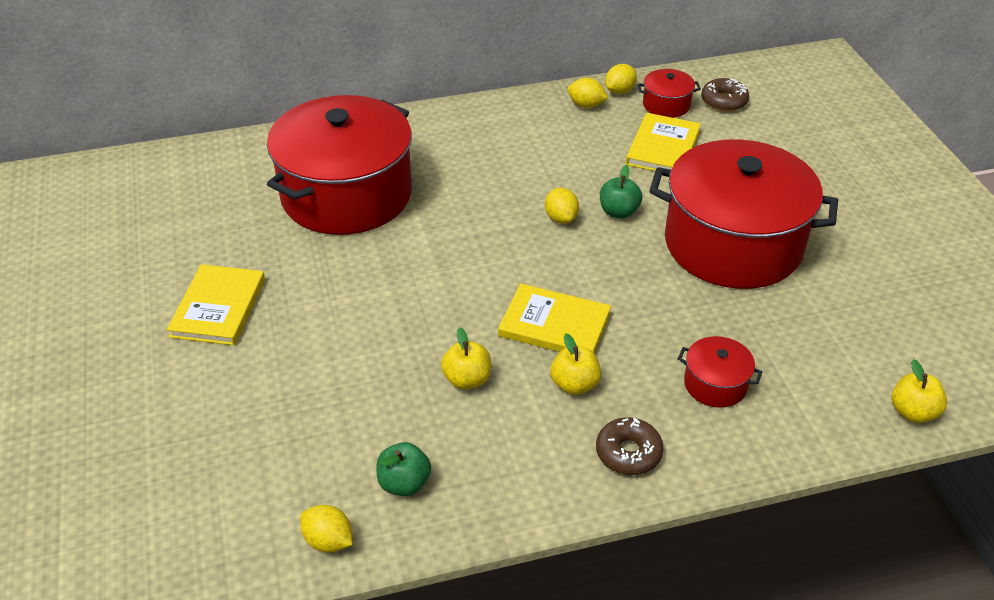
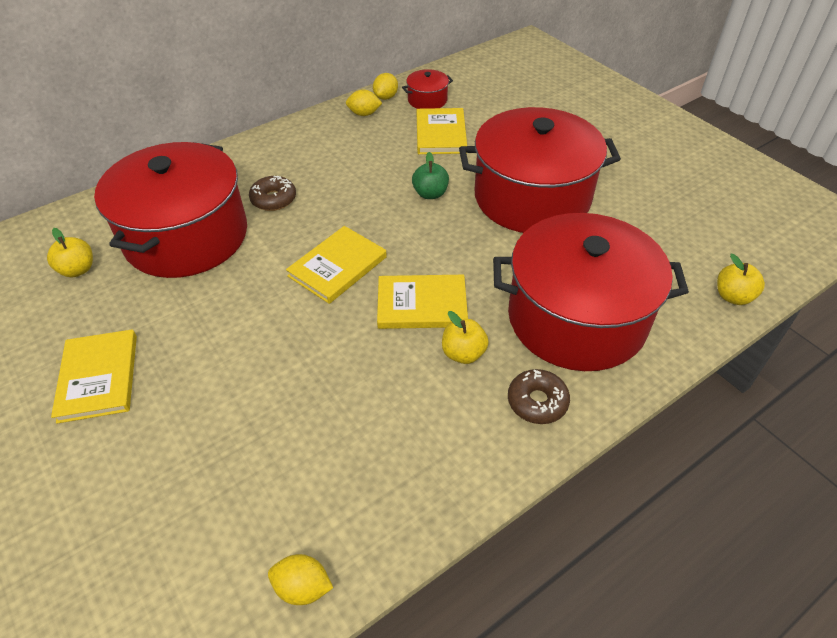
camera: 20 degrees left, 5 degrees up
(404, 483) = (352, 499): green apple -> none
(467, 379) = (367, 377): yellow apple -> yellow apple (78, 270)
(484, 263) = (337, 266): none -> yellow book
(561, 218) = (385, 211): yellow lemon -> none
(715, 384) = (576, 318): red pot -> red pot, size x2.48
(724, 101) = (470, 88): brown donut -> brown donut (273, 199)

